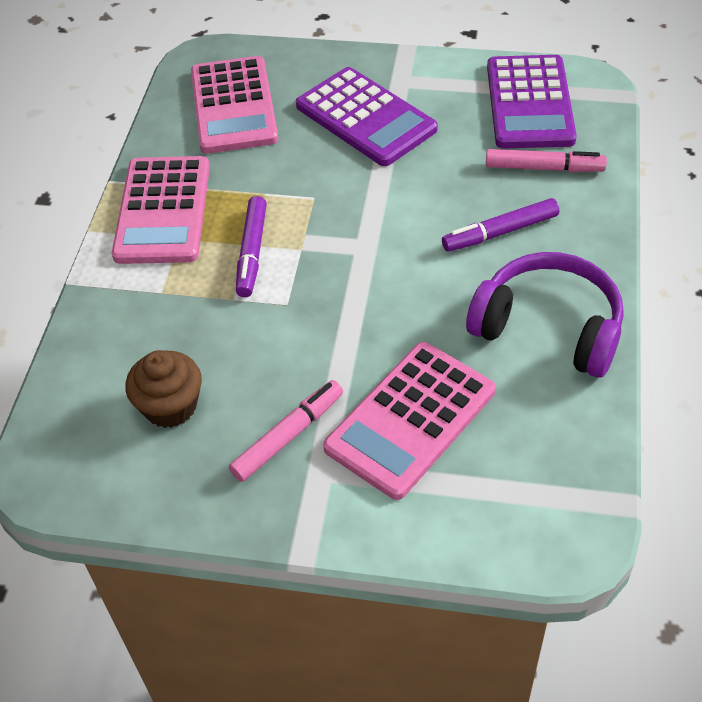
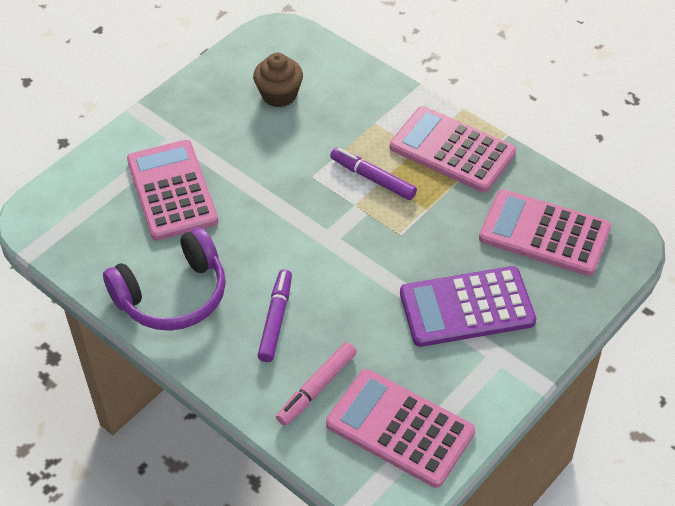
camera: 120 degrees right, 0 degrees up
(287, 436) = (212, 133): pink marker -> none
(529, 103) = (400, 428): purple calculator -> pink calculator

